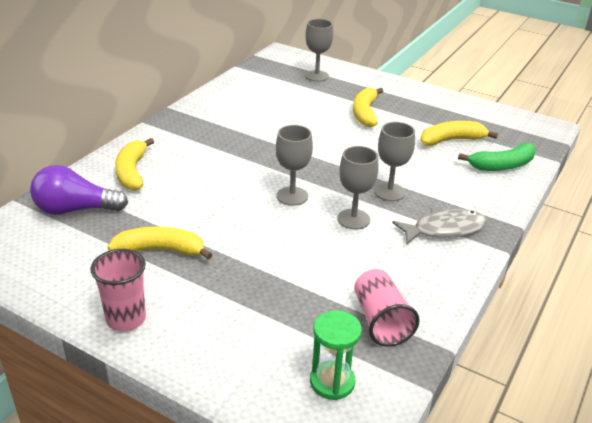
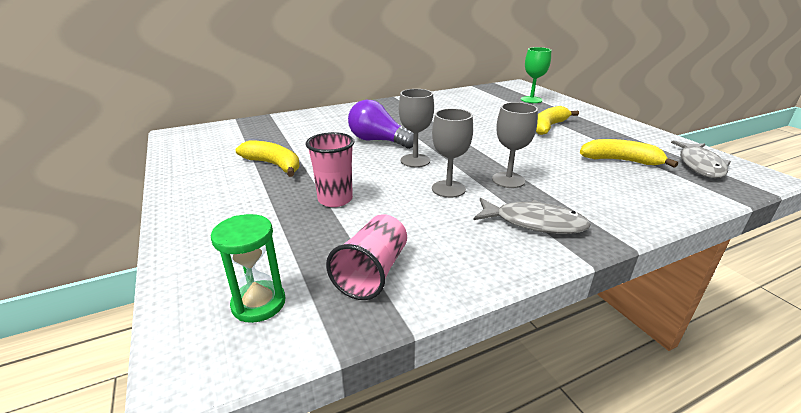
camera: 35 degrees right, 5 degrees down
(75, 209) = (259, 131): purple light bulb -> purple light bulb (378, 141)
(126, 319) = (190, 195): pink cup -> pink cup (335, 199)
(132, 172) = (321, 121): yellow banana -> none
(317, 76) = (531, 100): grey goblet -> green goblet
(502, 165) = (664, 192): green banana -> none
(506, 128) = (699, 165): none -> grey fish

